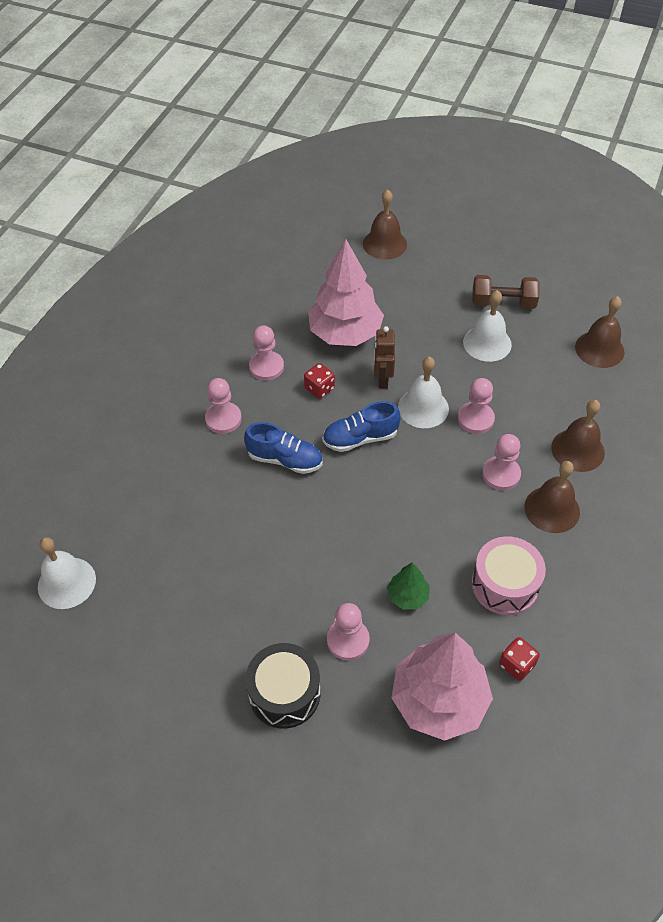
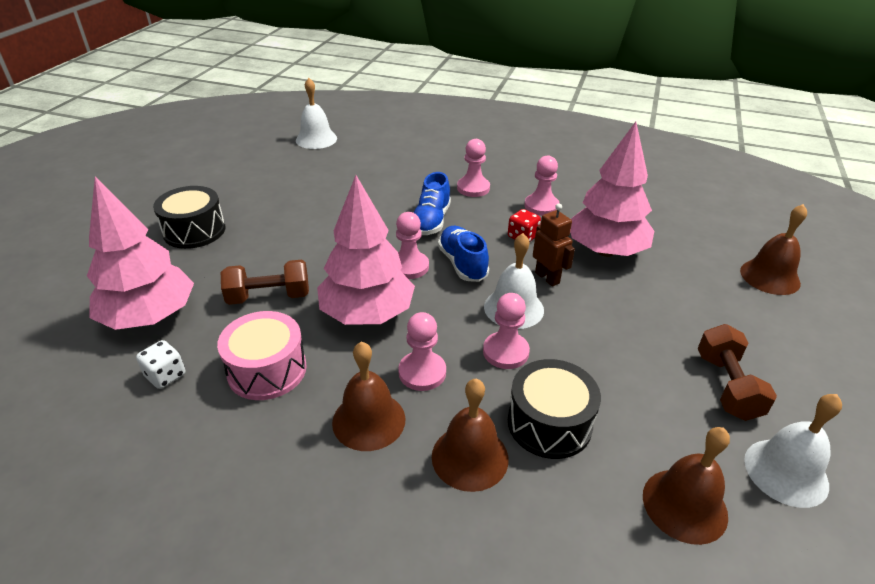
camera: 85 degrees right, 15 degrees down
(348, 640) = (232, 261): pink pawn -> pink pawn (409, 266)
(382, 379) = (547, 277): brown robot -> brown robot turned 60 degrees clockwise
(407, 596) = (269, 297): green tree -> brown dumbbell
(432, 513) = (367, 314): none -> pink tree
(487, 343) = (640, 366): white bell -> white bell (786, 472)
(516, 665) = (166, 375): red dice -> white dice
(544, 403) = (549, 423): none -> black drum

